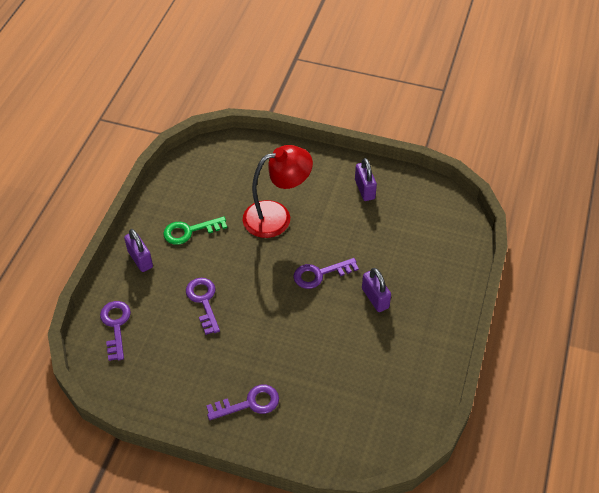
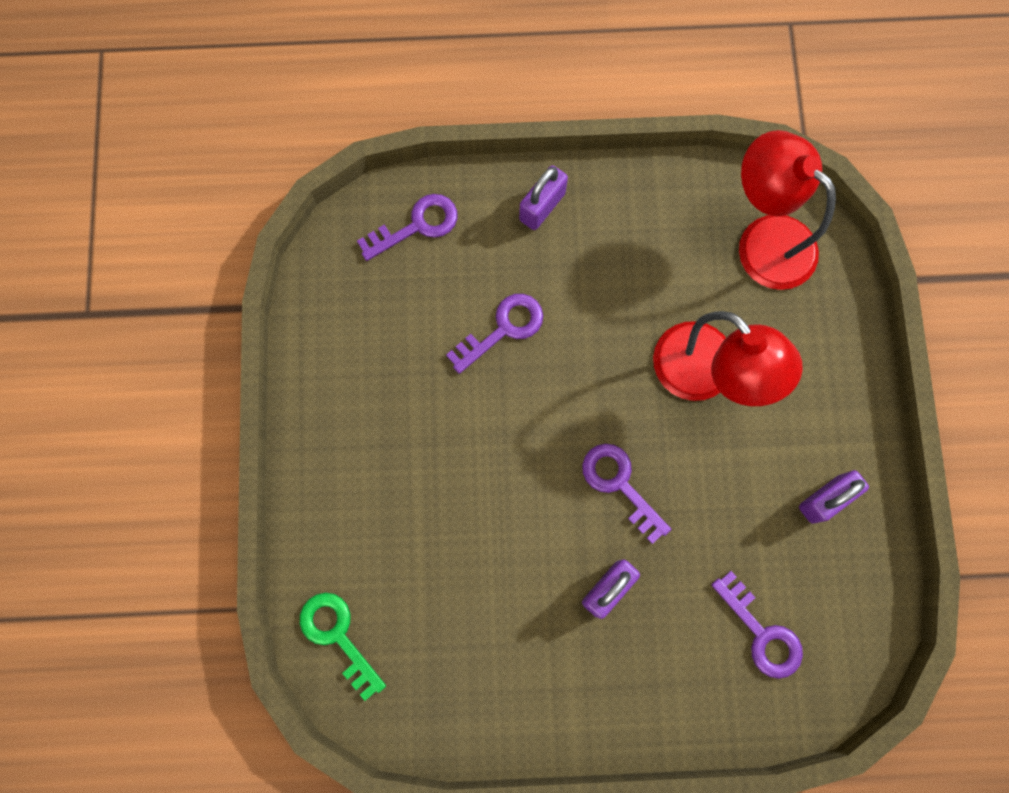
camera: 70 degrees right, 25 degrees up
(189, 231) = (622, 254): green key -> green key (338, 636)
(215, 168) = (764, 240): none -> red lamp
(249, 403) = (357, 463): purple key -> purple key (761, 633)

